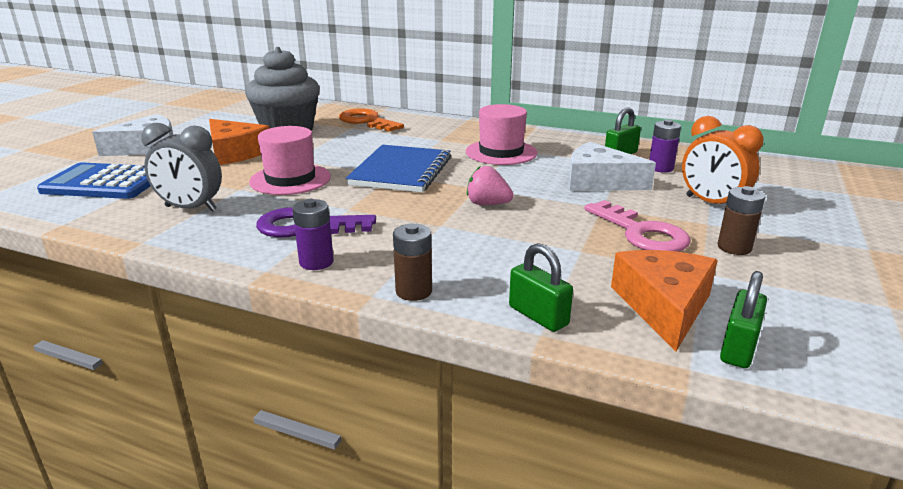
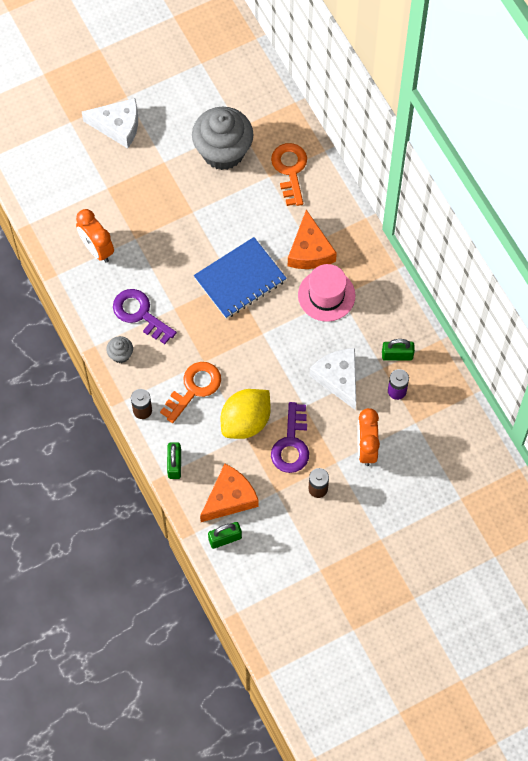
camera: 40 degrees right, 40 degrees up
(104, 183) = (69, 176): blue calculator -> none
(191, 209) = (97, 249): grey clock -> orange clock
(235, 153) = (165, 174): orange cheese -> orange cheese (310, 250)
(290, 179) = (170, 245): pink hat -> none
(316, 262) = (120, 354): purple battery -> grey cupcake
(459, 245) = (194, 388): none -> orange key
(487, 204) = (248, 358): pink strawberry -> none
(563, 241) = (246, 421): none -> yellow lemon
(641, 233) = (291, 444): pink key -> purple key

